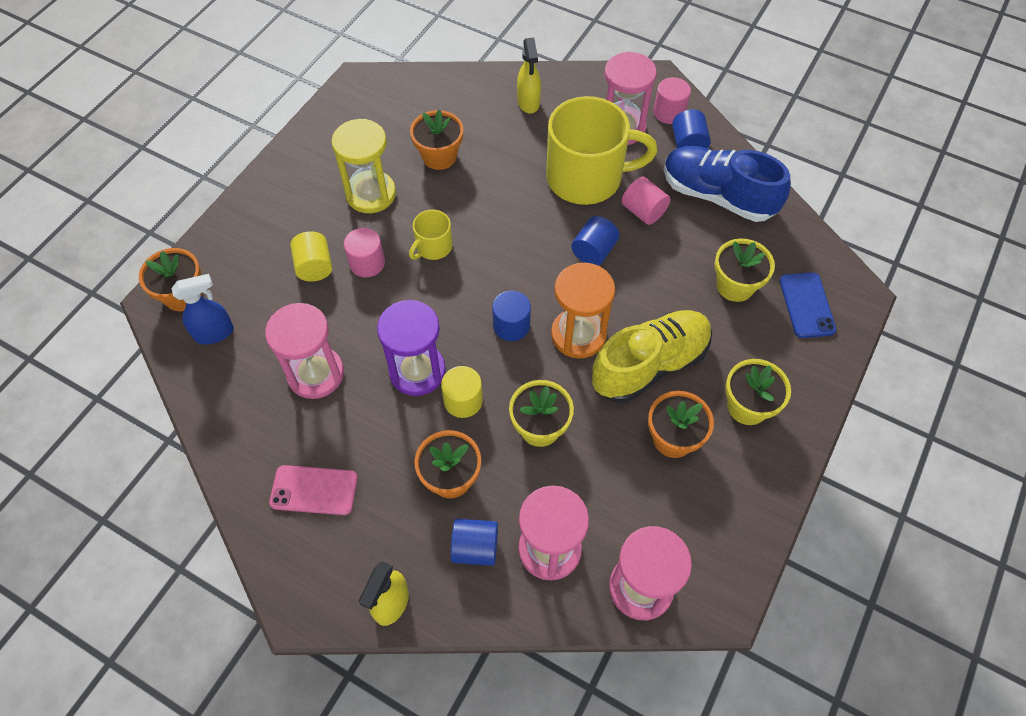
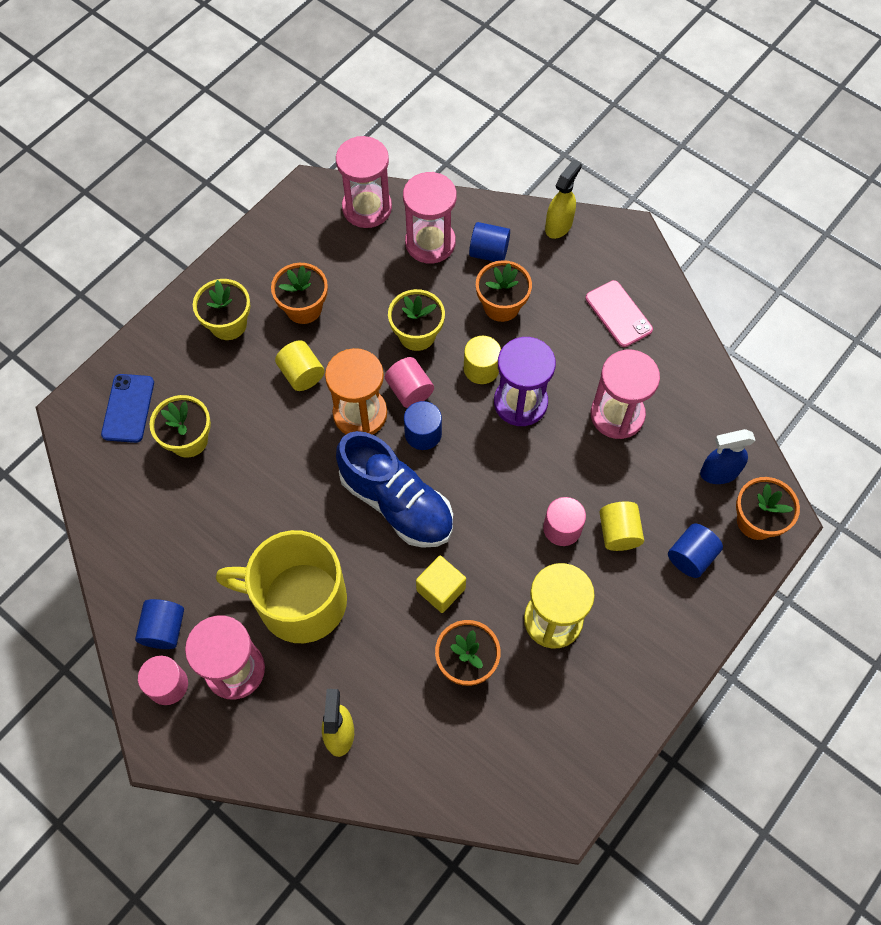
camera: 170 degrees left, 5 degrees up
(314, 490) = (618, 314): pink phone -> pink phone turned 45 degrees clockwise
(433, 247) = (489, 536): yellow mug -> none
(469, 202) = (441, 589): none -> yellow cube
(593, 251) = (319, 502): blue cylinder -> blue cylinder (691, 557)
(643, 211) = (250, 543): pink cylinder -> pink cylinder (409, 391)
(649, 365) = (302, 374): yellow shoe -> yellow cylinder
(717, 196) = (160, 550): blue shoe -> blue shoe (396, 503)

